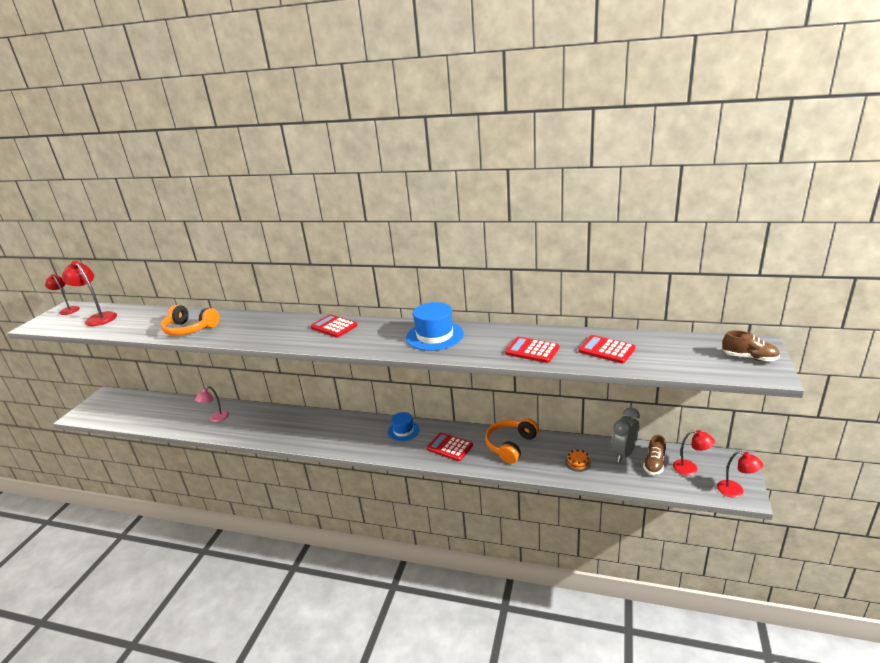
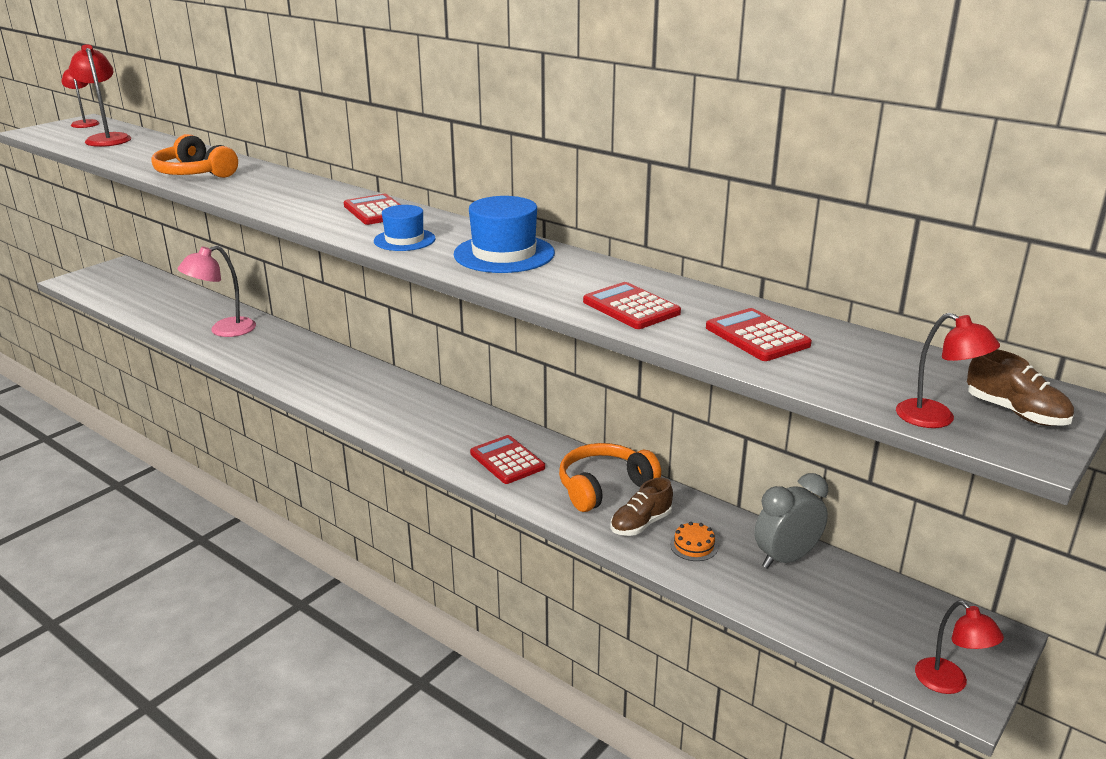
camera: 20 degrees right, 0 degrees up
(216, 419) = (224, 330): pink lamp -> pink lamp, size x1.52
(403, 431) = (458, 418): blue hat -> blue hat (404, 240)
(654, 464) = (828, 591): brown shoe -> brown shoe (641, 524)
(690, 468) = (891, 620): red lamp -> red lamp (936, 419)

